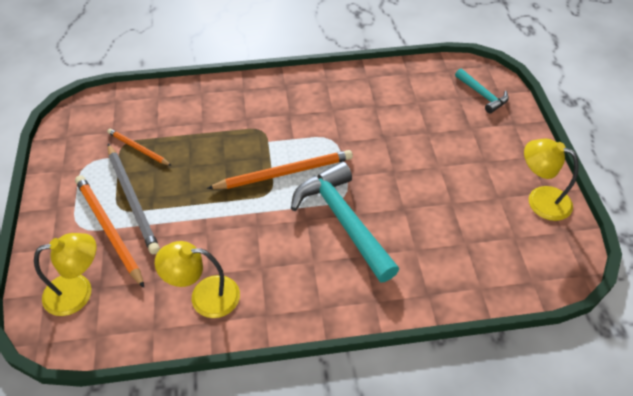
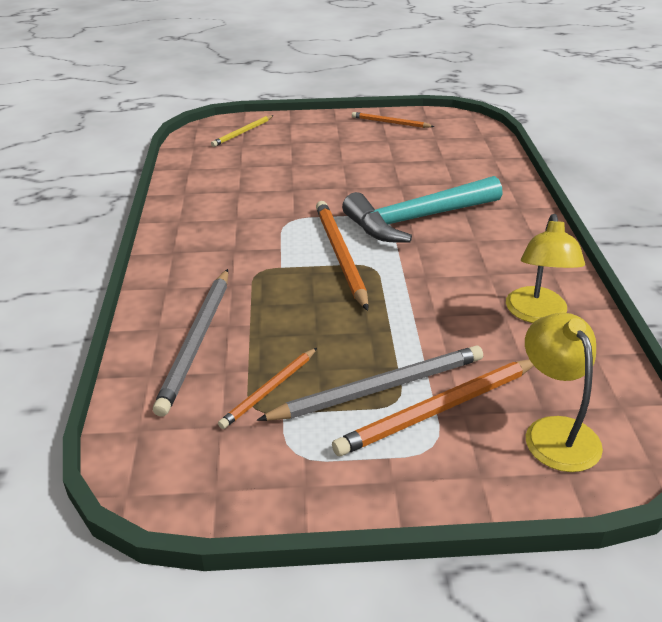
camera: 85 degrees left, 15 degrees down
(186, 111) = (197, 341): none -> grey pencil
(482, 95) = (243, 133): turquoise hammer -> yellow pencil
(540, 199) = (390, 123): yellow lamp -> orange pencil

